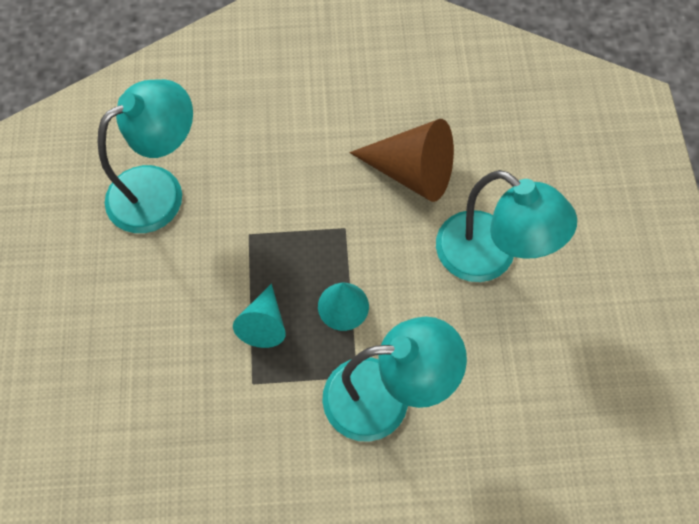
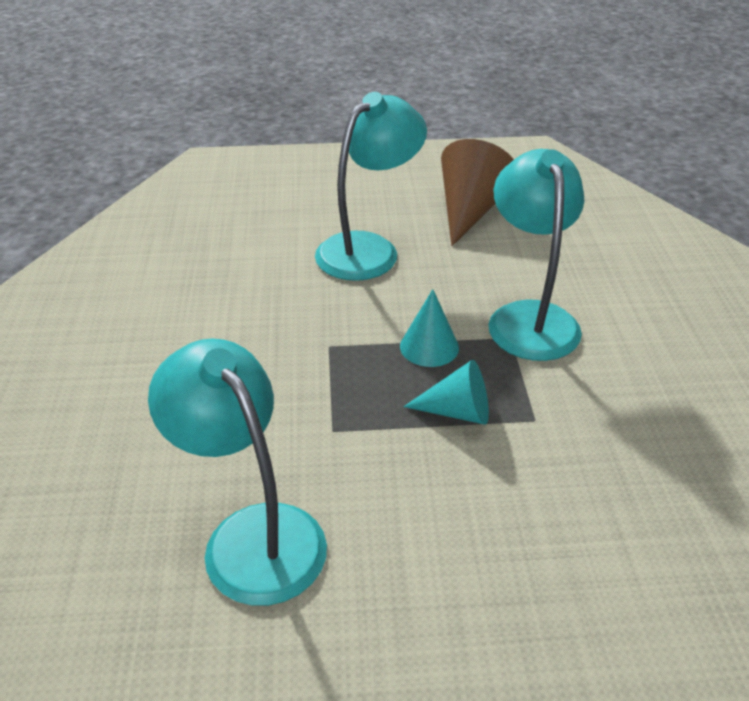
camera: 90 degrees left, 25 degrees down
(412, 172) = (261, 295): brown cone -> brown cone (470, 210)

